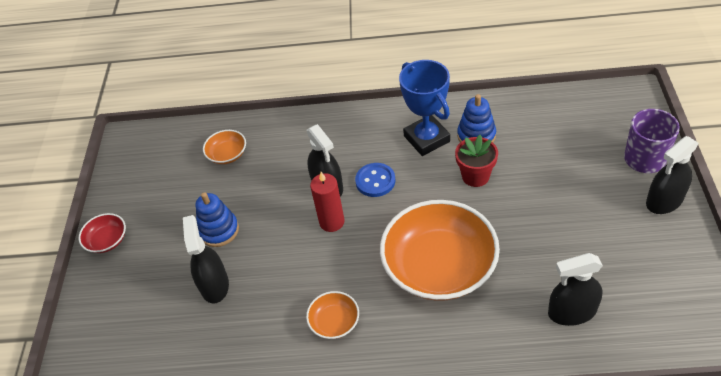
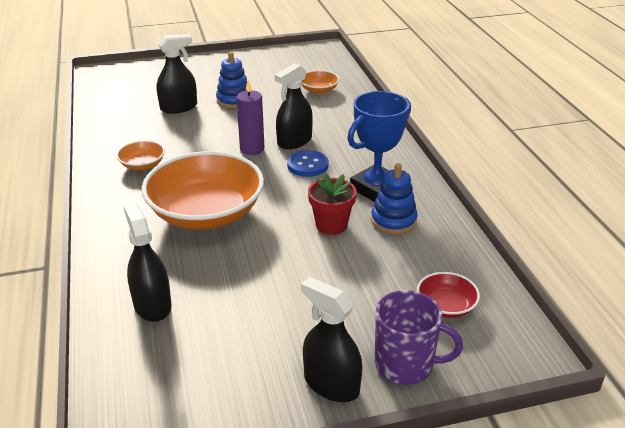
camera: 70 degrees right, 15 degrees down
(107, 240) = (218, 61): red bowl -> red bowl (446, 306)
(332, 222) = (252, 149): red candle -> purple candle

